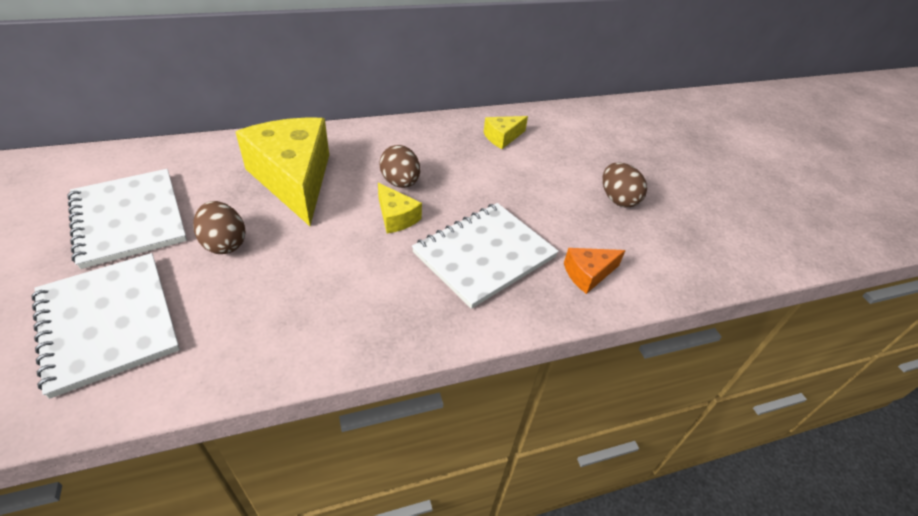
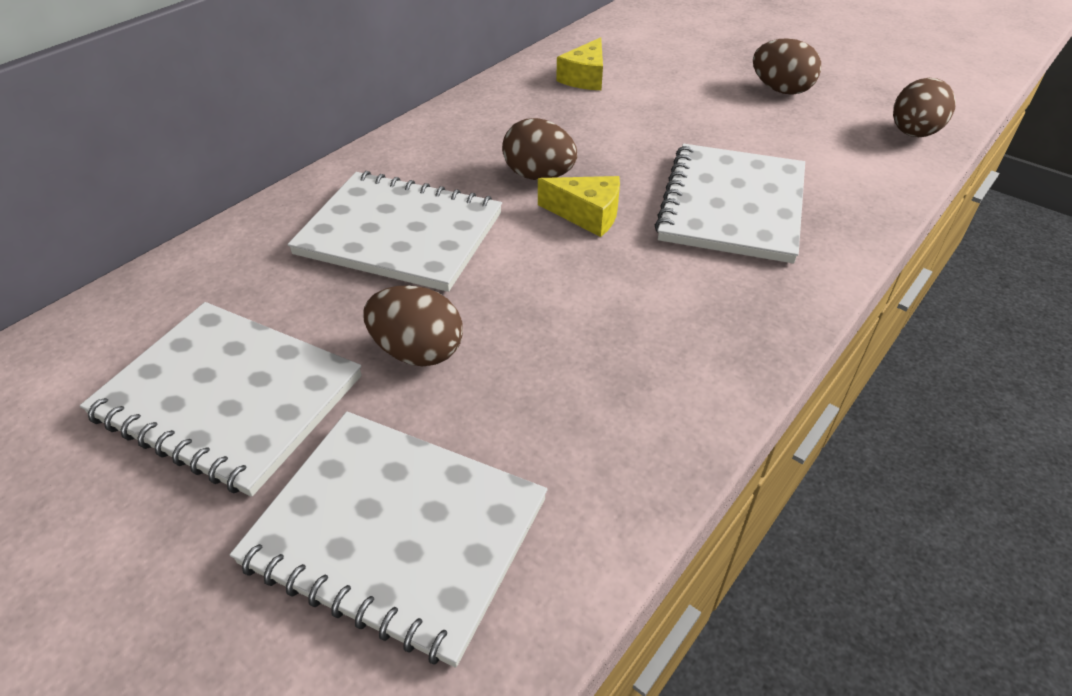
camera: 30 degrees left, 0 degrees up
(294, 179) = (400, 234): yellow cheese -> white notebook
(588, 274) = (849, 173): orange cheese -> none
(673, 272) = (913, 134): none -> brown egg

